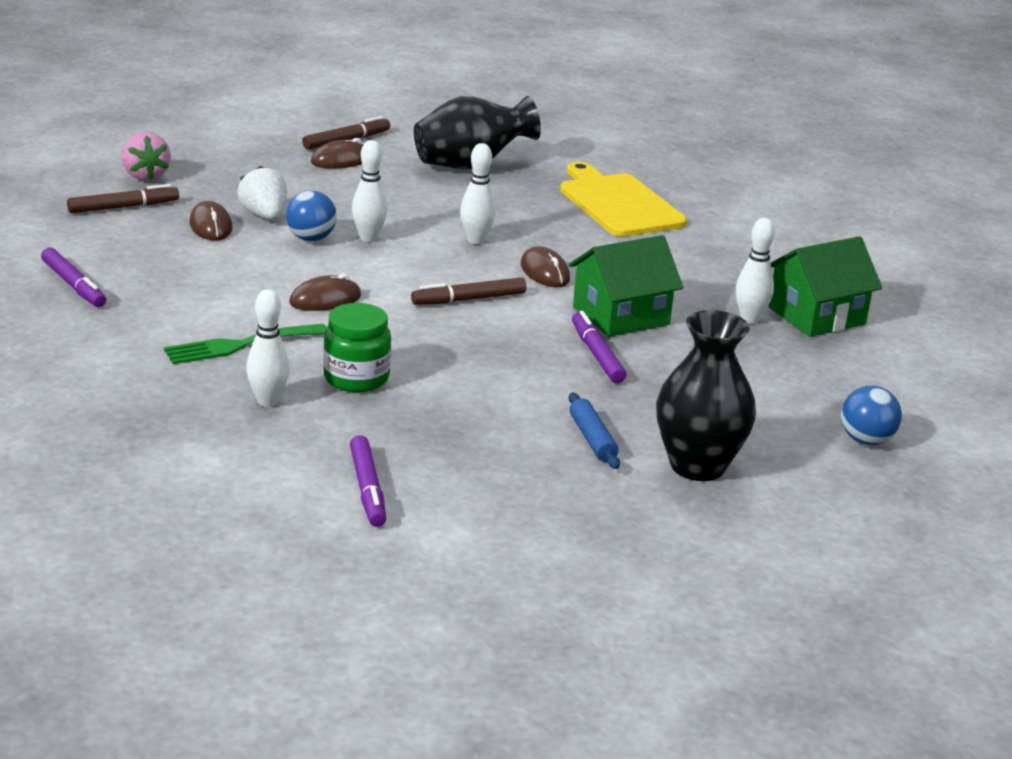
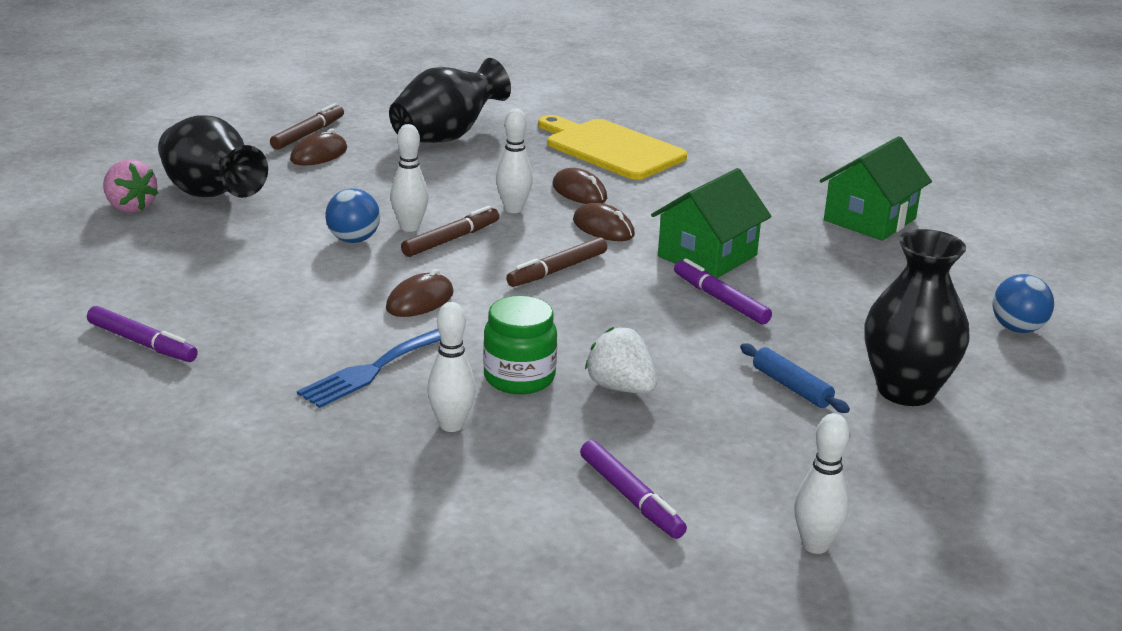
camera: 20 degrees left, 0 degrees up
(123, 207) = (132, 245): brown marker -> brown marker (451, 239)
(211, 226) = (241, 247): brown mouse -> brown mouse (579, 192)
(220, 178) = (211, 195): none -> black vase
(239, 345) = (372, 370): green fork -> blue fork
(264, 216) = (287, 225): white strawberry -> white strawberry (620, 388)
(750, 319) = (819, 235): white bowling pin -> white bowling pin (815, 545)

